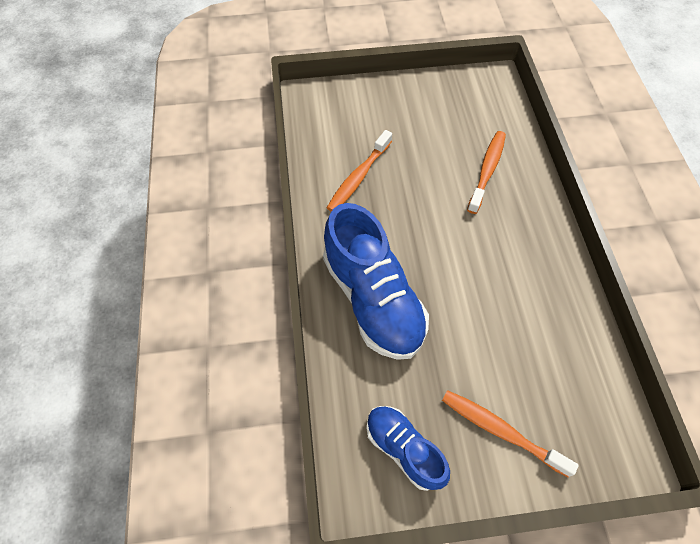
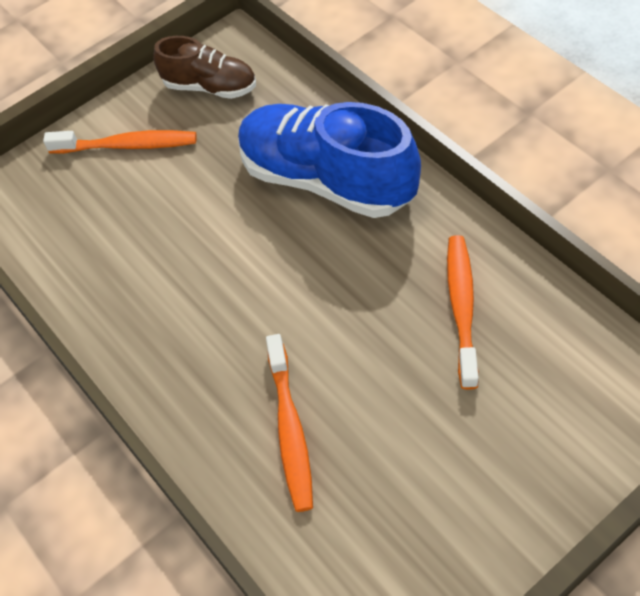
camera: 155 degrees right, 5 degrees down
(404, 449) = (210, 87): blue shoe -> brown shoe

